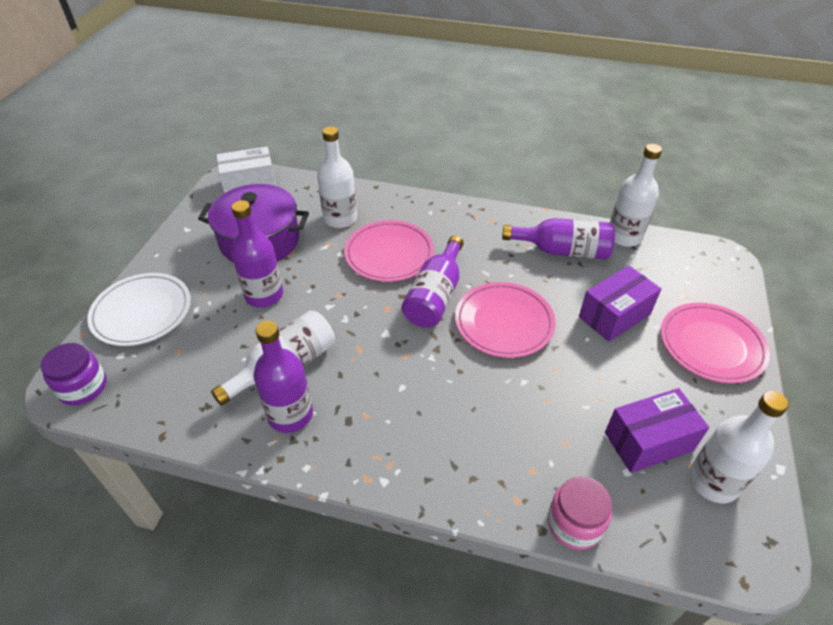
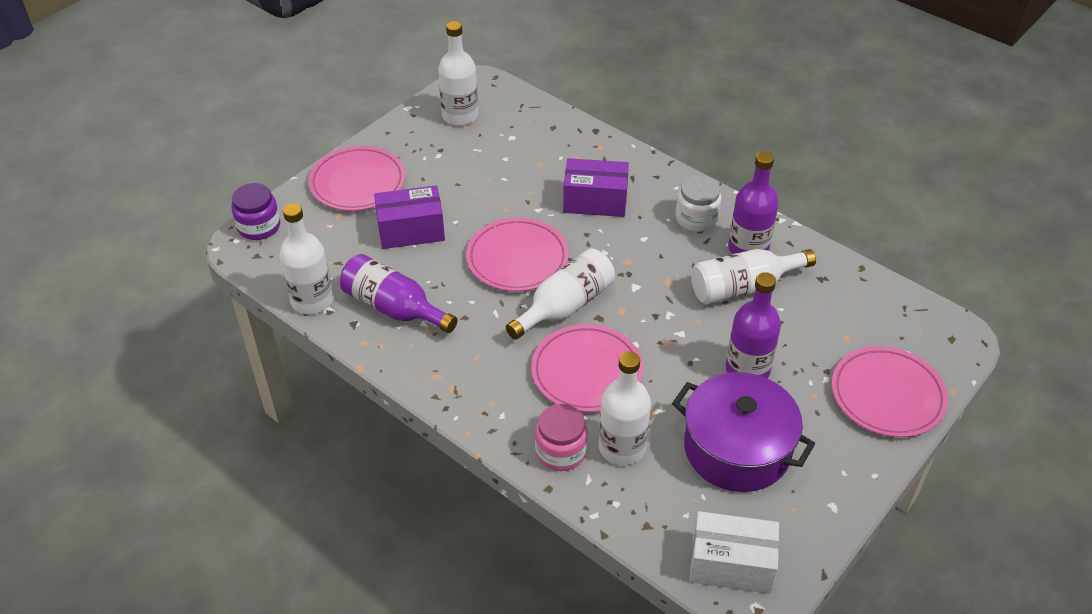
camera: 155 degrees left, 0 degrees up
(83, 387) = (940, 332): purple jar -> purple jar (259, 226)
(142, 312) = (887, 395): white plate -> pink plate
(357, 433) = (696, 218): none -> white jar
(435, 296) = (565, 306): purple bottle -> white bottle
(574, 523) = (572, 126): pink jar -> pink jar (561, 451)
(648, 441) = (479, 146): purple box -> purple box (595, 201)

